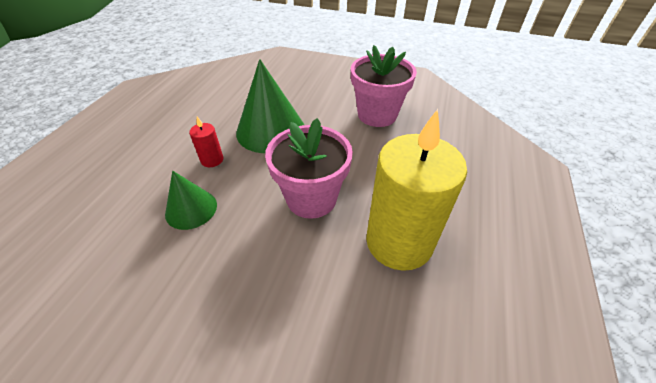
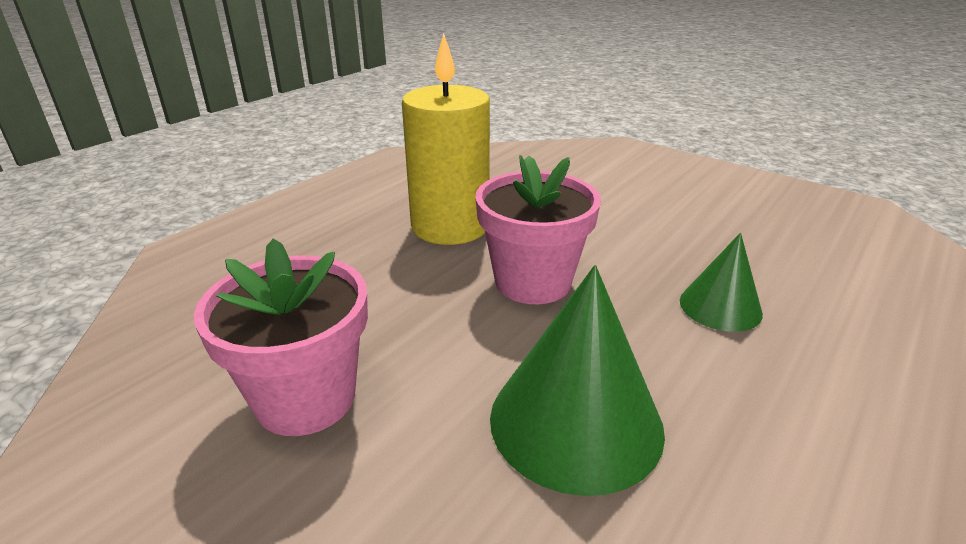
camera: 160 degrees left, 15 degrees down
(212, 160) = (708, 379): red candle -> none

